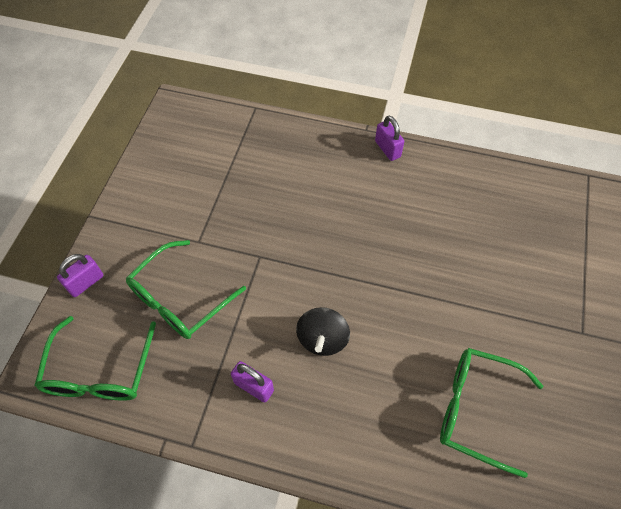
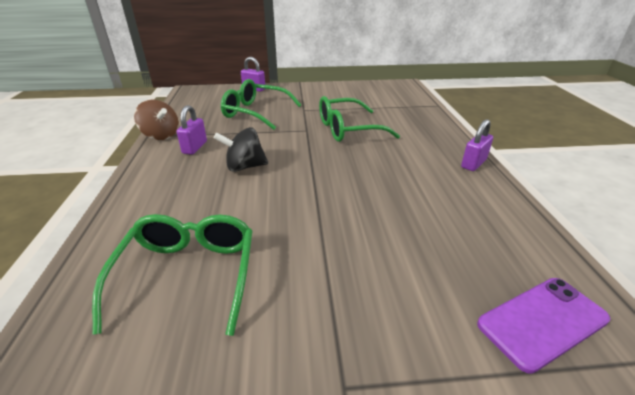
camera: 70 degrees right, 25 degrees down
(100, 370) = (197, 103): green glasses -> green glasses (348, 129)
(199, 427) = (161, 135): none -> brown spinning top
(558, 215) = (542, 321): none -> purple phone

